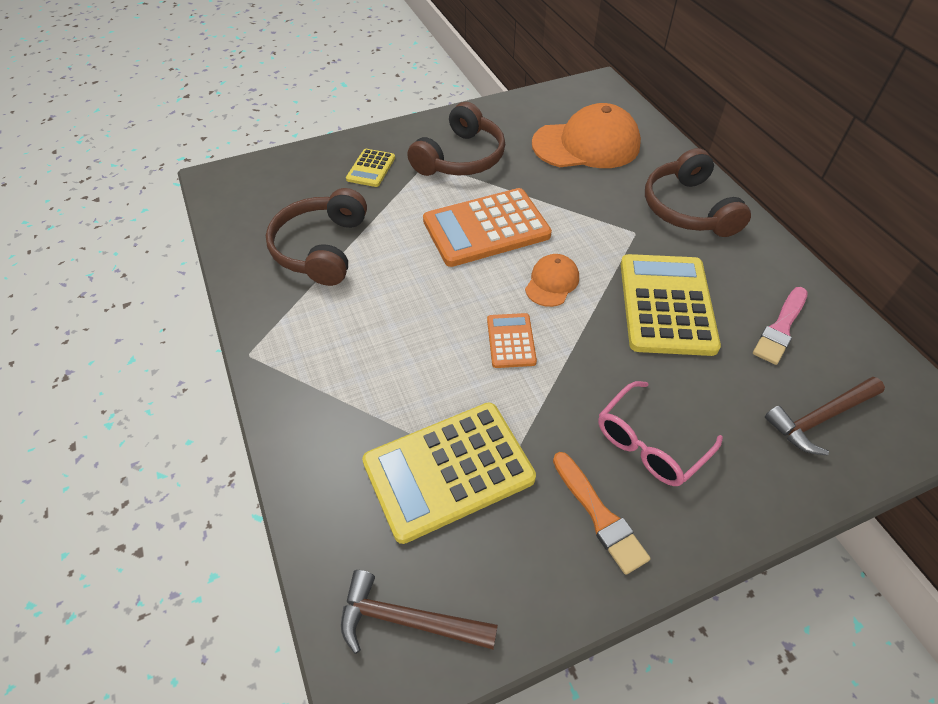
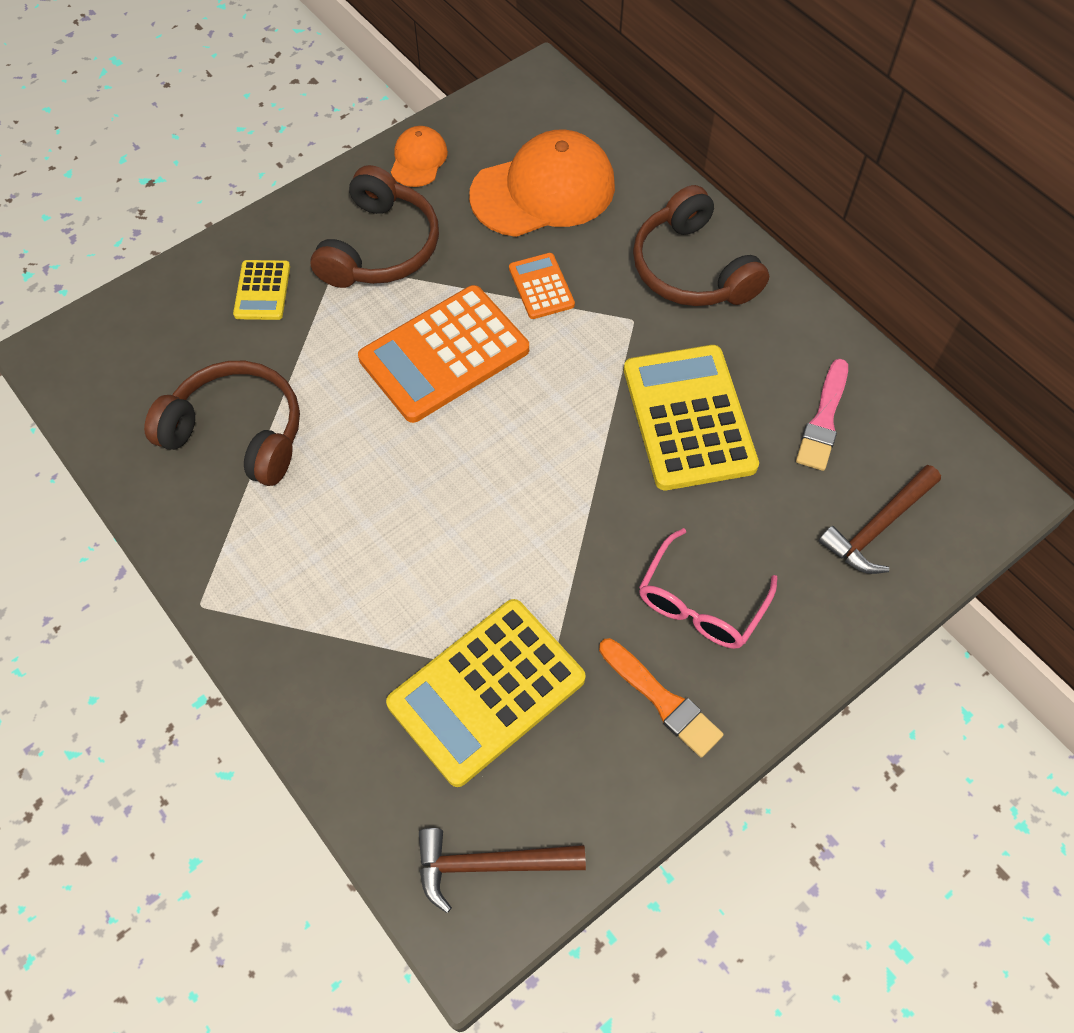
camera: 15 degrees left, 10 degrees up
(321, 248) = (238, 432): brown headphones -> brown headphones turned 120 degrees clockwise
(511, 341) = (516, 510): orange calculator -> orange calculator (541, 286)
(552, 282) = (546, 417): orange cap -> orange cap (418, 159)

